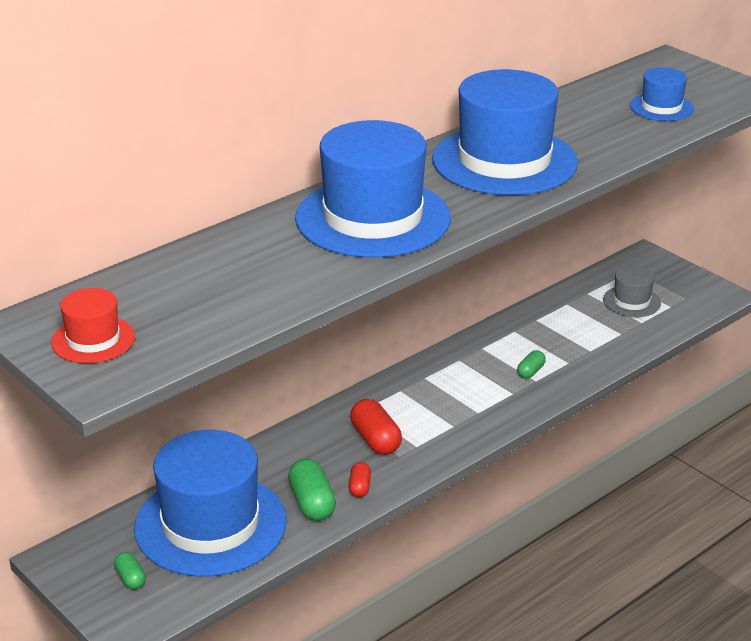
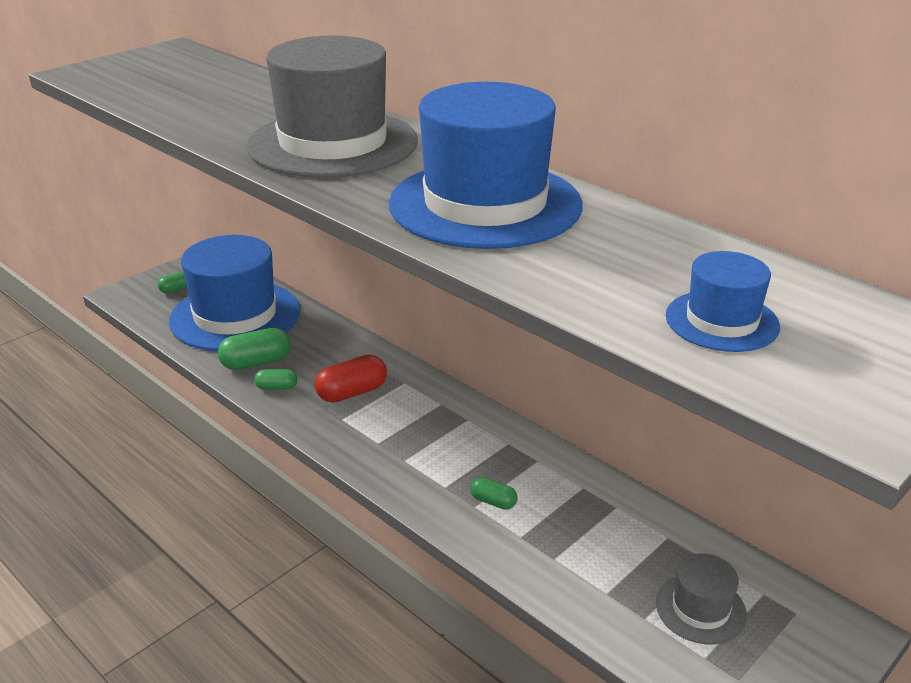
camera: 85 degrees right, 0 degrees up
(93, 340) = (140, 67): red hat -> none
(360, 487) = (276, 387): red capsule -> green capsule
(373, 218) = (333, 143): blue hat -> grey hat

